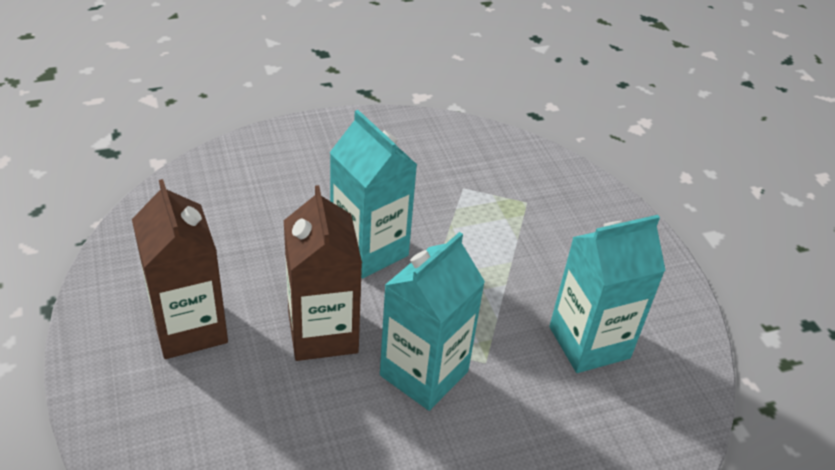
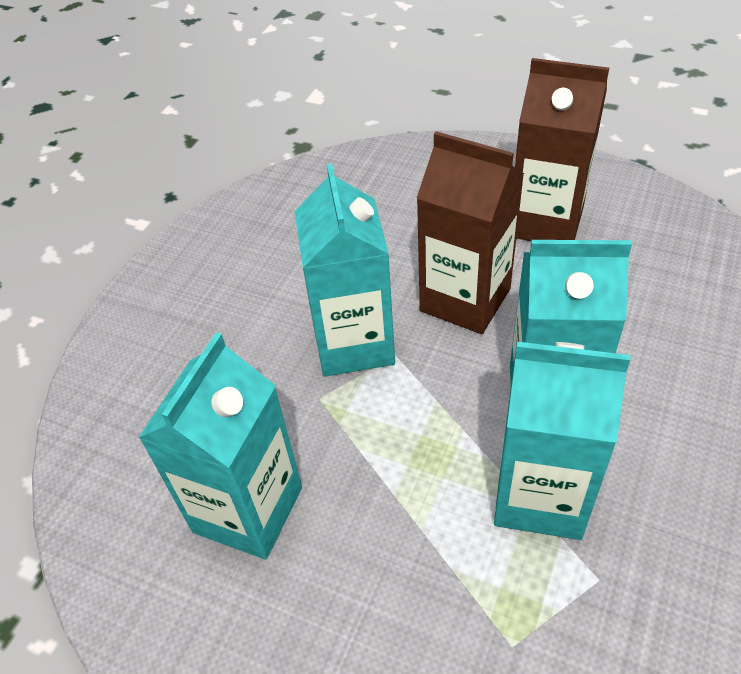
camera: 140 degrees right, 5 degrees up
(440, 225) = (540, 495): none -> turquoise carton

